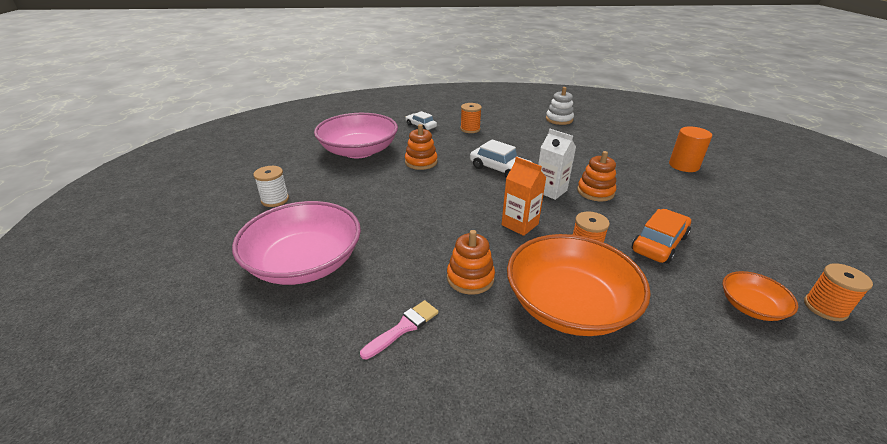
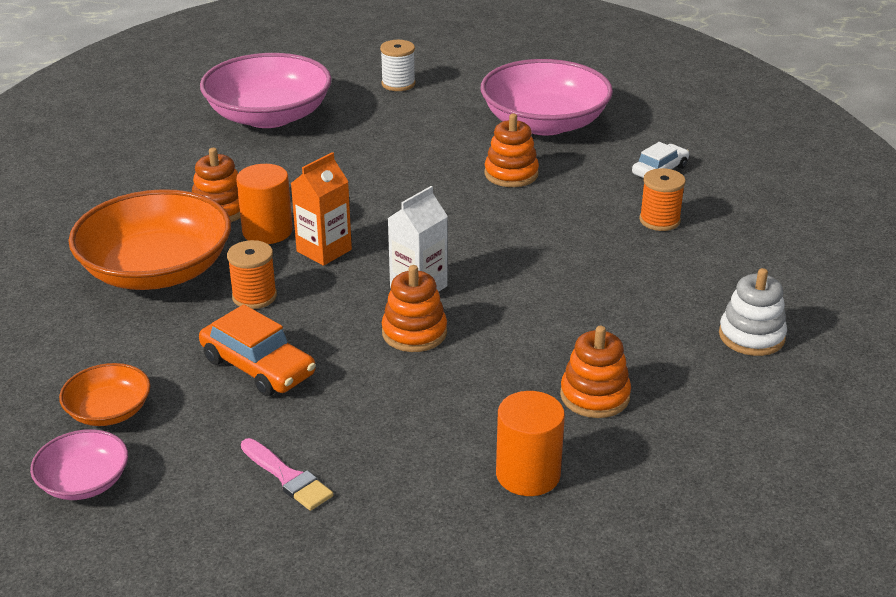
camera: 90 degrees right, 0 degrees up
(403, 327) = (157, 173): pink brush -> pink brush (288, 477)
(499, 250) = (267, 231): none -> orange cylinder
(500, 169) = (491, 244): white car -> none
(619, 150) = (595, 396): none -> orange stacking toy
(825, 308) = (84, 482): orange spool -> pink bowl

